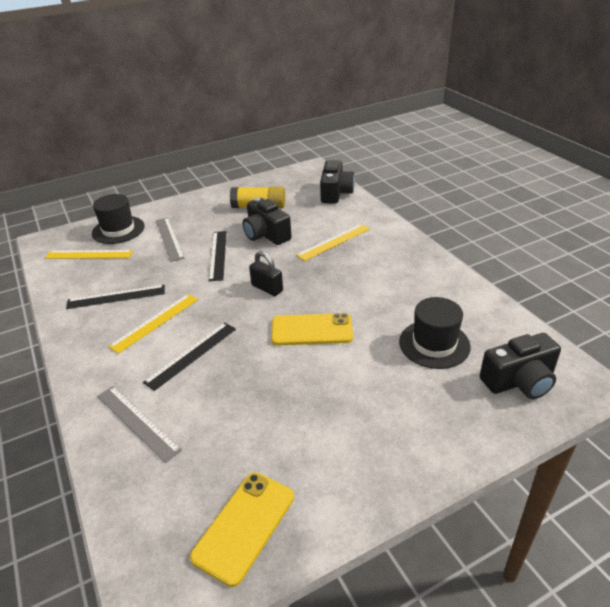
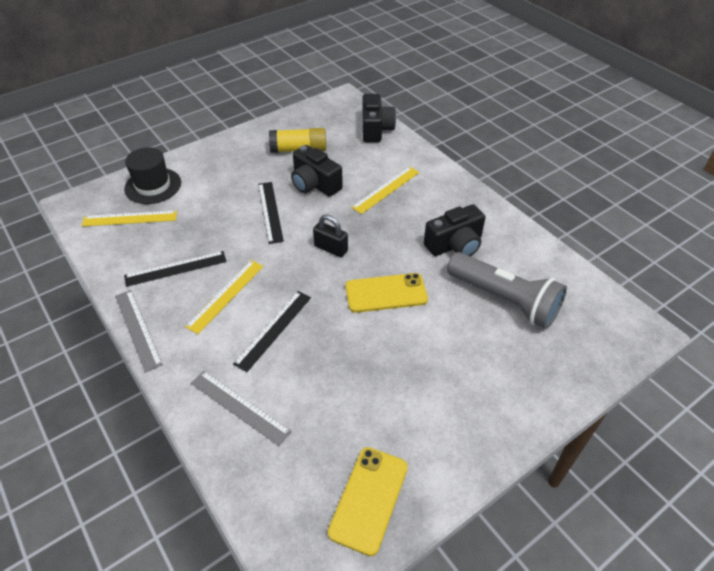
camera: 10 degrees left, 10 degrees up
(169, 238) = (212, 194): grey ruler -> grey ruler (137, 329)
(434, 344) = (504, 300): black hat -> grey flashlight
(519, 381) = (586, 333): black camera -> black camera (455, 245)

